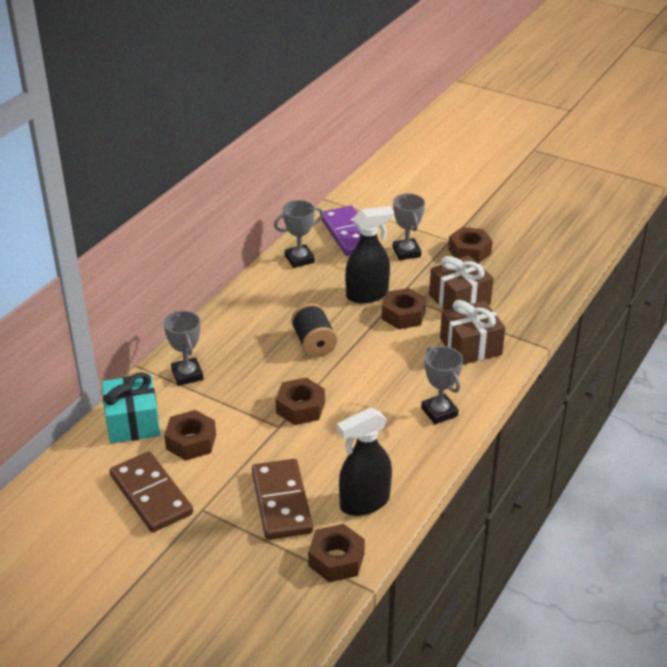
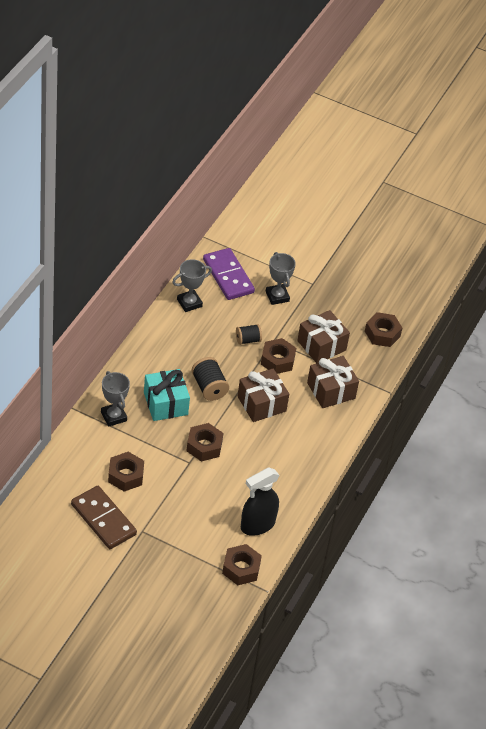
camera: 10 degrees left, 10 degrees up
(133, 422) = (79, 459): turquoise gift -> turquoise gift (165, 403)
(281, 502) = (198, 525): brown domino -> none
(367, 295) = (248, 340): black spray bottle -> black spool
(380, 361) = (261, 404): none -> brown gift
(439, 412) = (308, 450): grey trophy -> none
(469, 251) = (329, 296): brown nut -> brown nut (382, 334)

